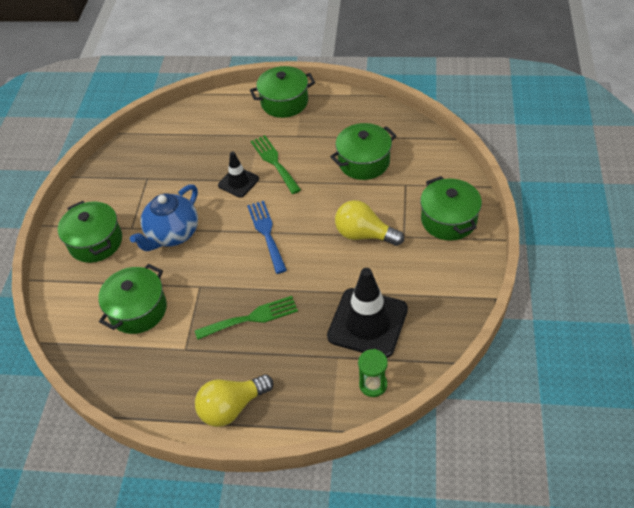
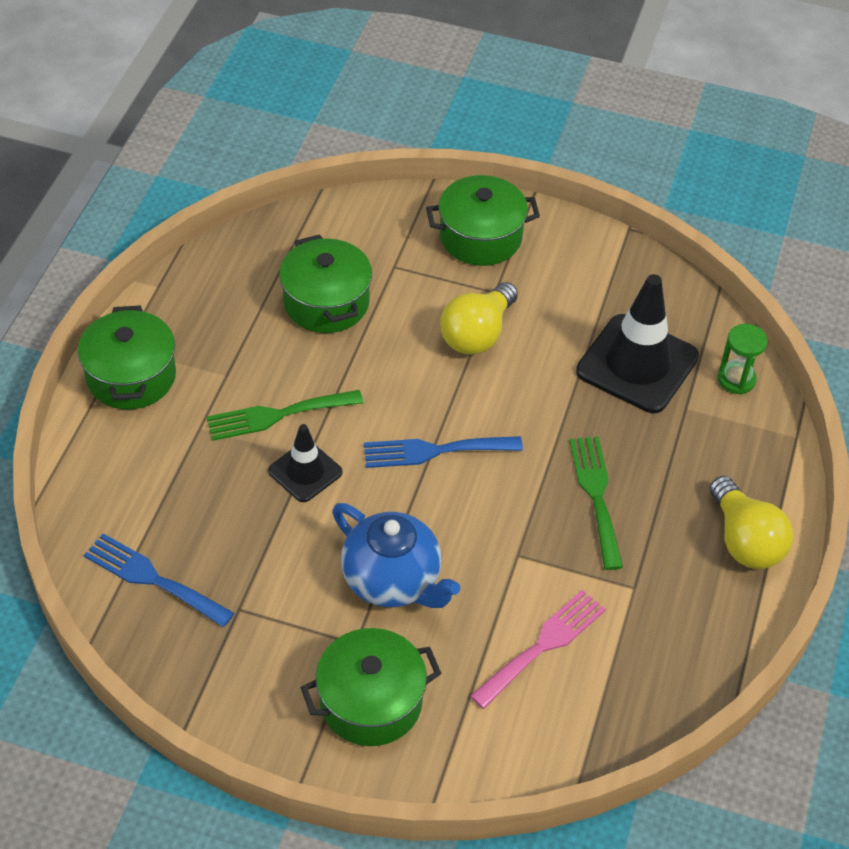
camera: 85 degrees left, 0 degrees up
(138, 310) = (543, 645): green pot -> pink fork
(160, 143) = (152, 579): none -> blue fork

